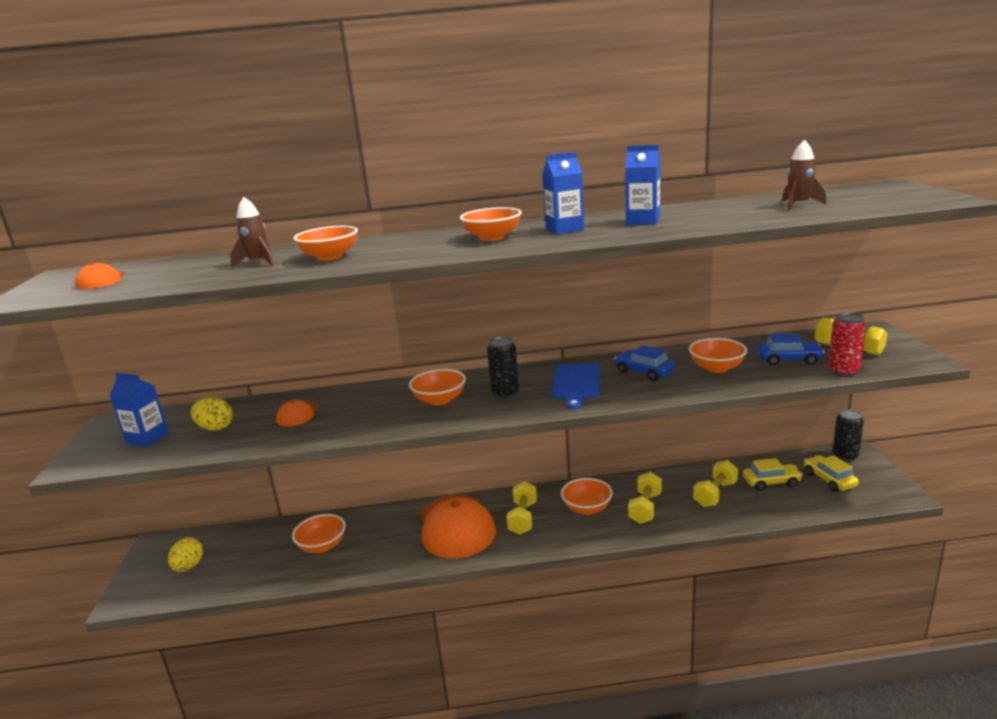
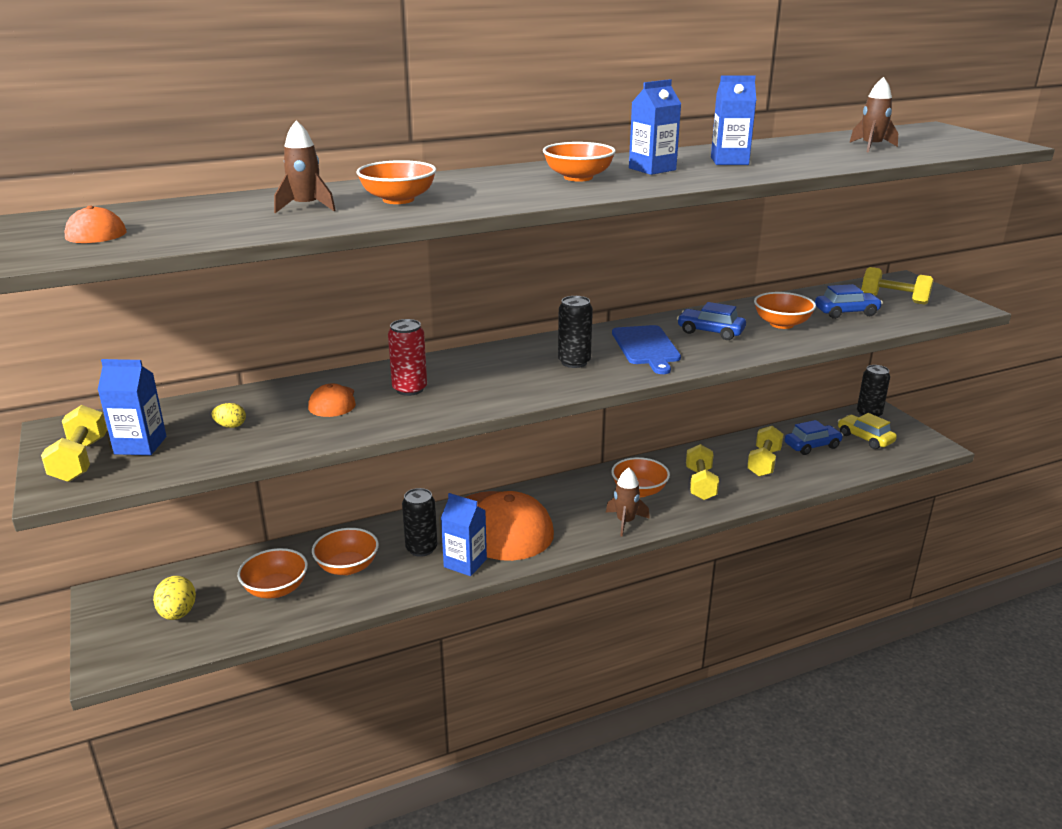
camera: 20 degrees left, 5 degrees up
(215, 428) = (231, 426): yellow egg -> yellow egg, size x0.59
(384, 538) = (421, 549): none -> black can
(410, 555) = (465, 563): none -> blue carton
(439, 400) = (502, 374): orange bowl -> orange bowl (276, 589)
(523, 518) = (574, 508): yellow dumbbell -> yellow dumbbell (80, 460)
(560, 535) = (625, 522): none -> brown rocket
(771, 482) = (812, 446): yellow car -> blue car
(843, 371) = (904, 321): red can -> red can (409, 389)

